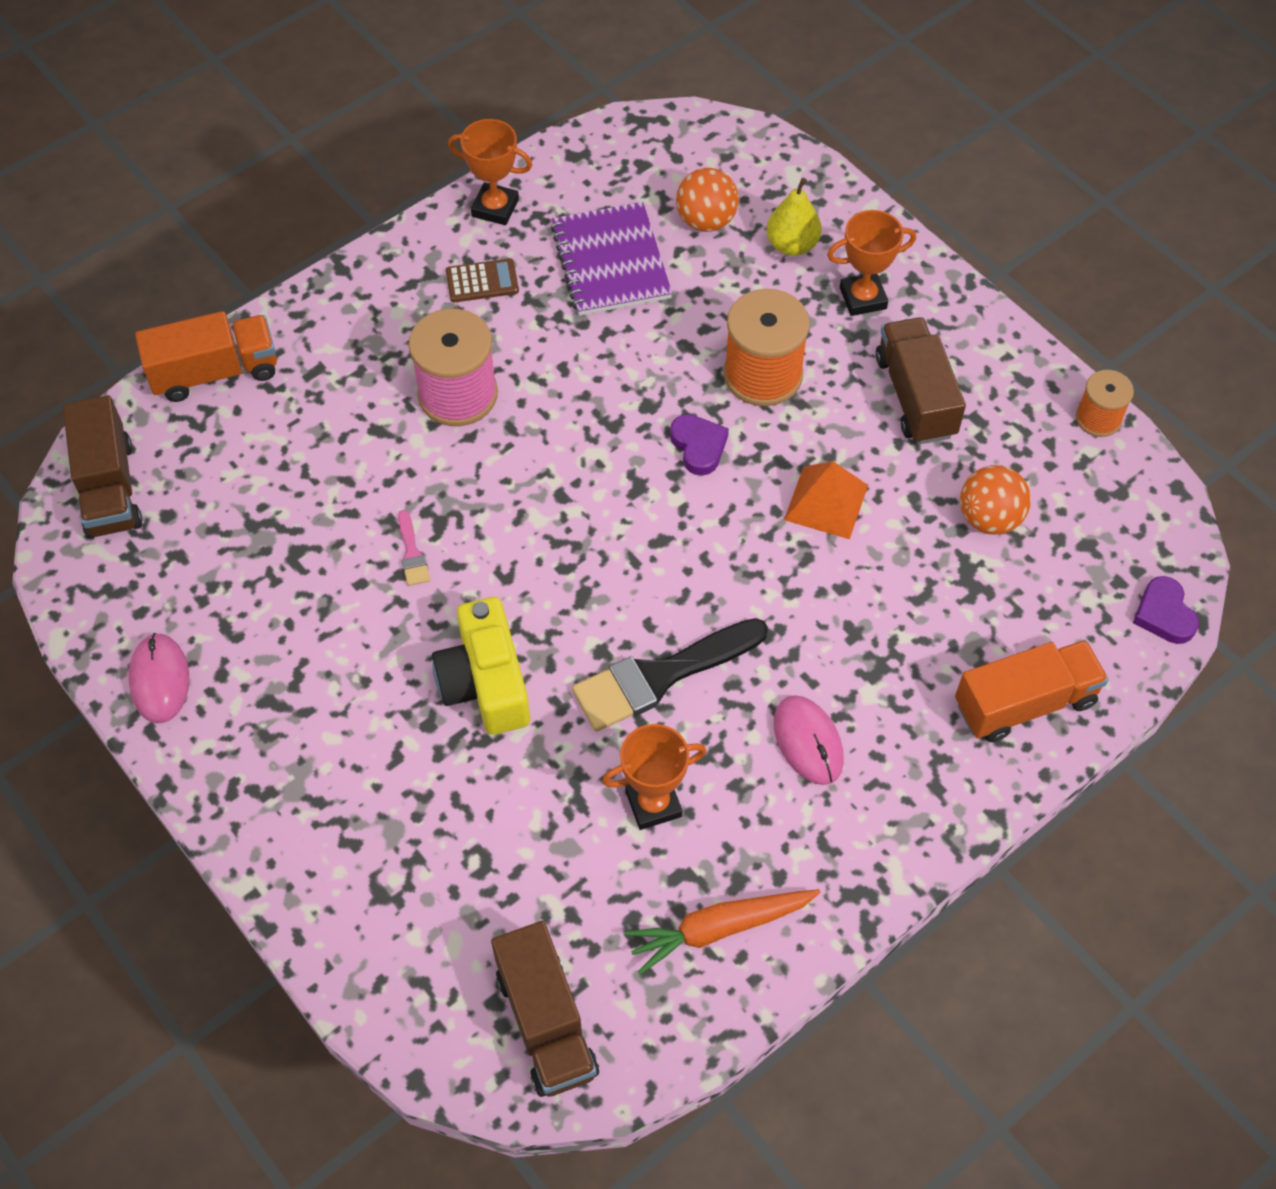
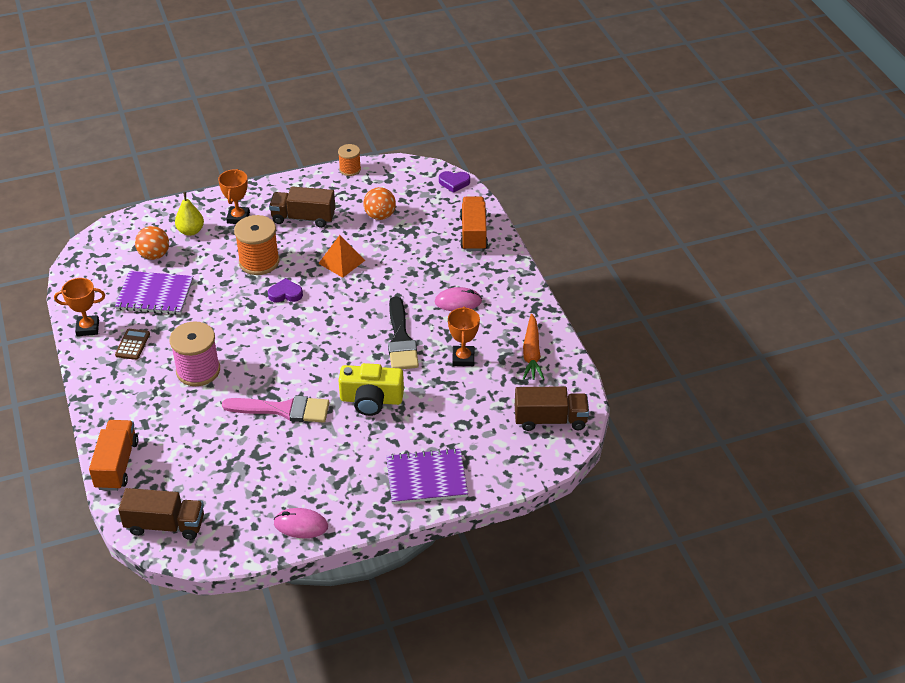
camera: 70 degrees left, 15 degrees down
(323, 843) = (426, 478): none -> purple notebook
(412, 553) = (283, 410): pink brush -> pink brush, size x2.27
(495, 208) = (87, 328): orange trophy -> orange trophy turned 45 degrees clockwise

